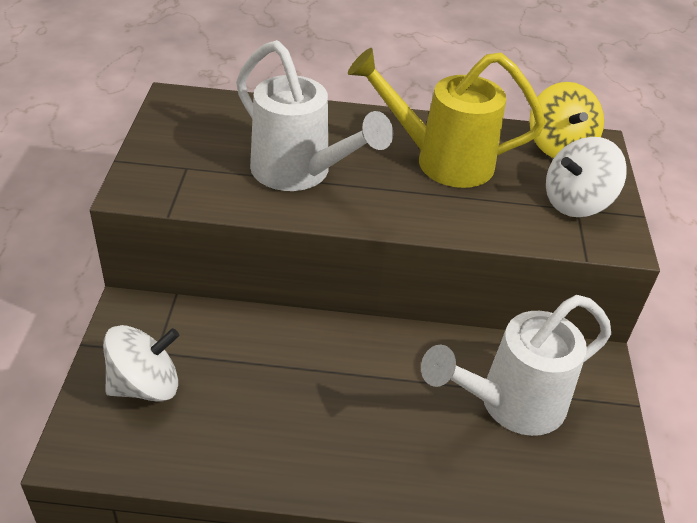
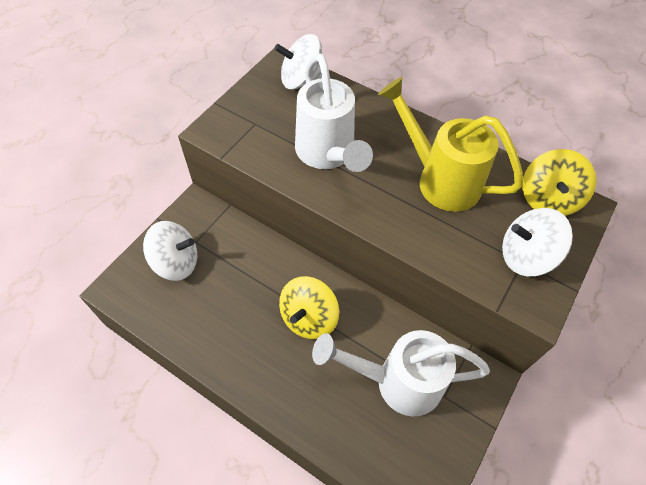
camera: 30 degrees right, 15 degrees up
(211, 109) = (301, 80): none -> white spinning top
(363, 380) = (308, 318): none -> yellow spinning top

